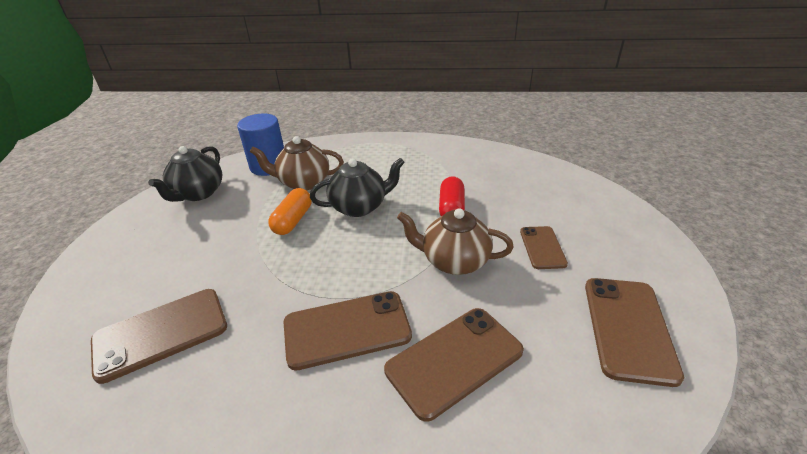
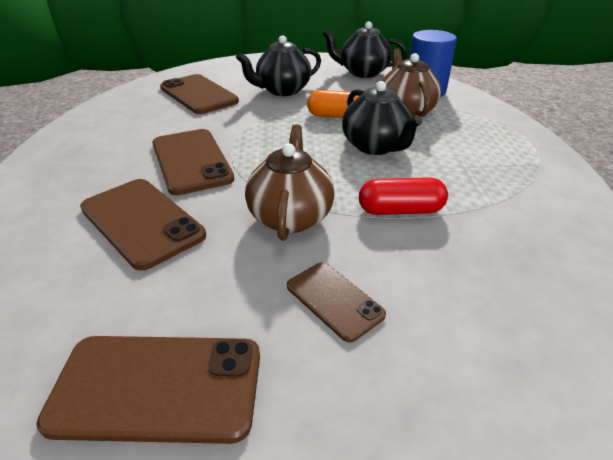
camera: 80 degrees right, 0 degrees up
(203, 254) = (282, 90): none -> black teapot
(542, 247) = (334, 300): brown phone -> brown phone turned 60 degrees clockwise

